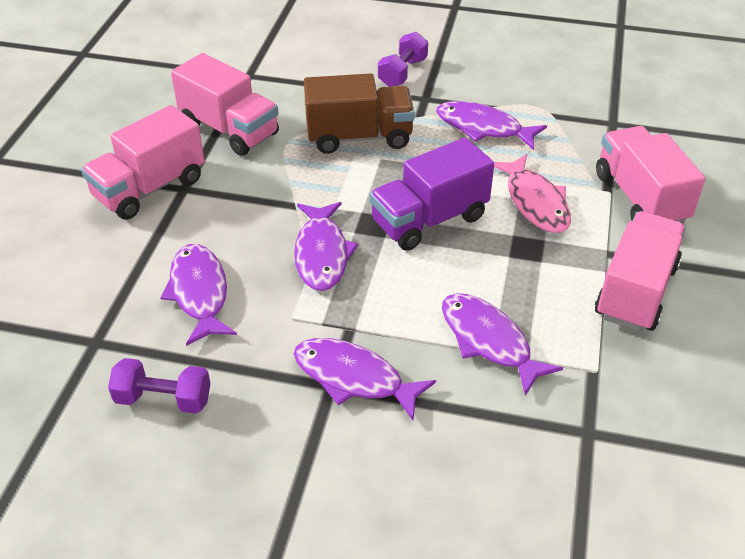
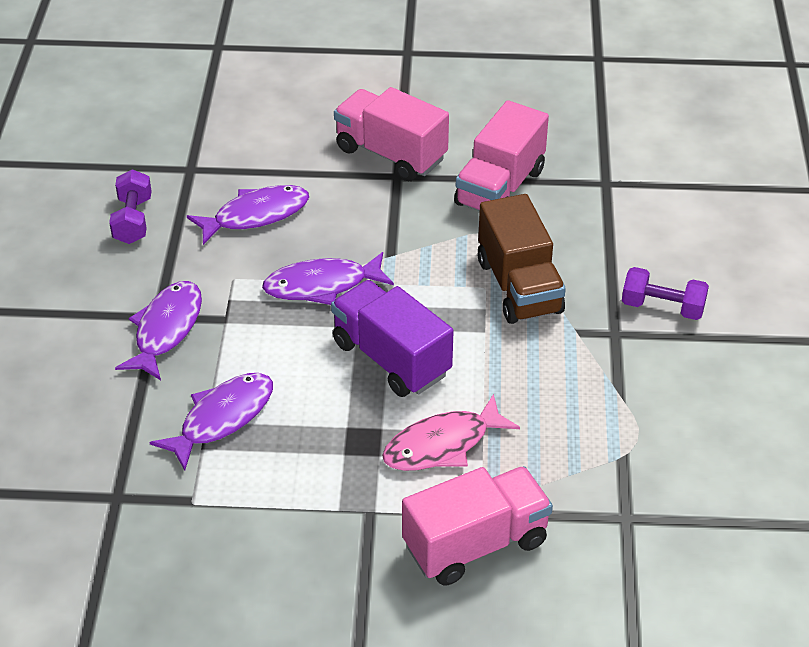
camera: 80 degrees right, 0 degrees up
(483, 128) = (572, 390): purple fish -> none
(635, 291) = (311, 536): pink truck -> none

